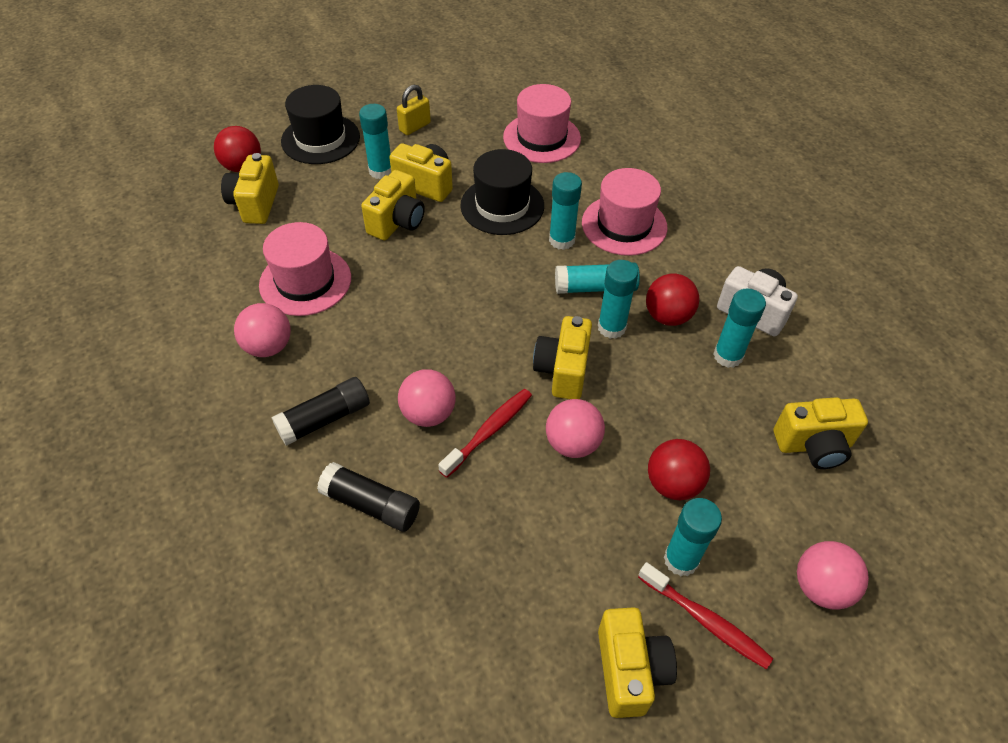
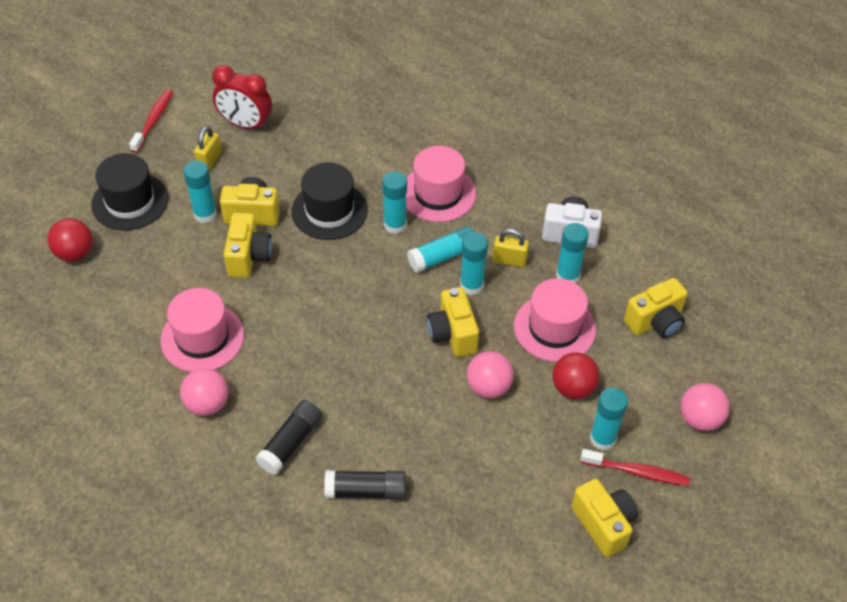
camera: 25 degrees left, 0 degrees up
(255, 204) = (111, 284): yellow camera -> none
(428, 413) = (369, 407): pink ball -> none
(467, 106) = (245, 124): none -> red clock
(489, 431) = (422, 402): red toothbrush -> red toothbrush (153, 120)
(541, 138) = (328, 135): pink hat -> pink hat (554, 328)
(667, 316) = (509, 260): red ball -> yellow padlock

